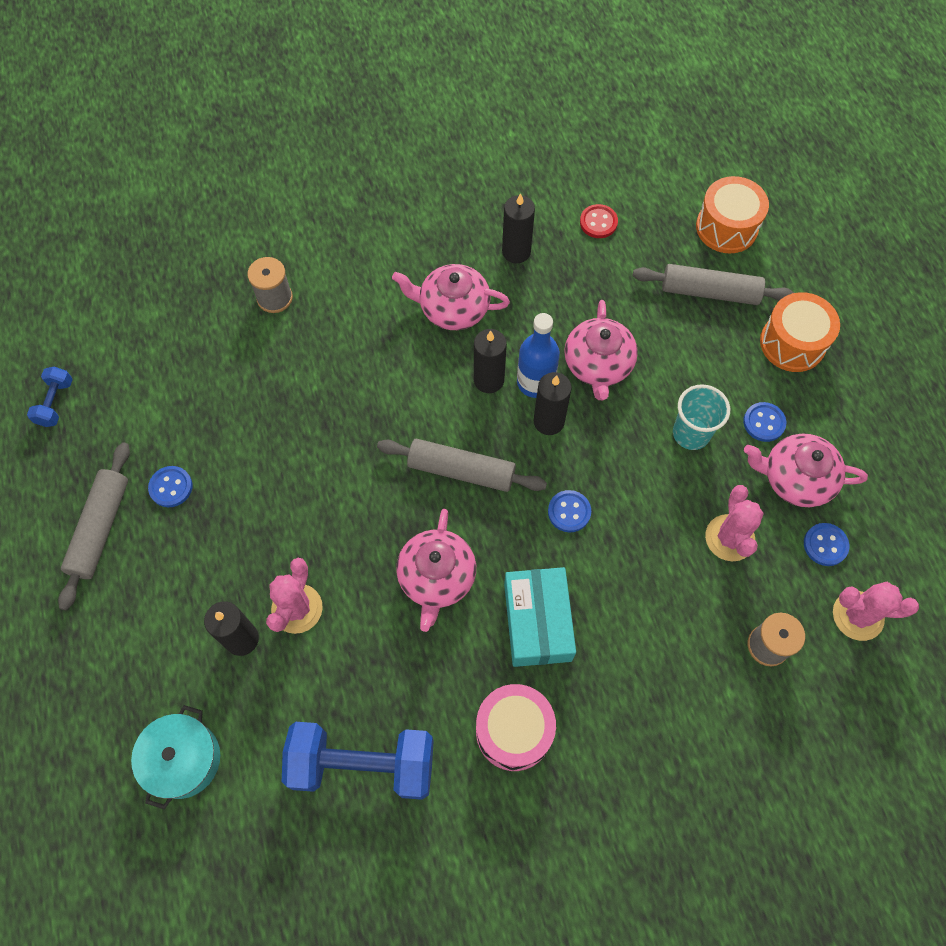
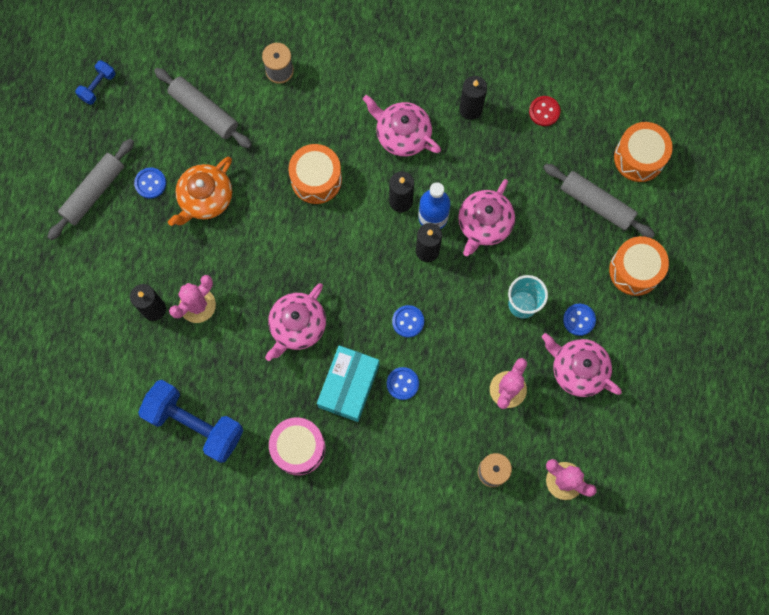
camera: 25 degrees right, 10 degrees up
(183, 759) = (87, 369): turquoise pot -> none
(249, 475) = (205, 198): none -> orange teapot
(376, 397) = (316, 179): none -> orange drum
(461, 470) = (349, 259): grey rolling pin -> grey rolling pin (204, 111)
(825, 545) = (571, 424): blue button -> blue button (402, 383)

